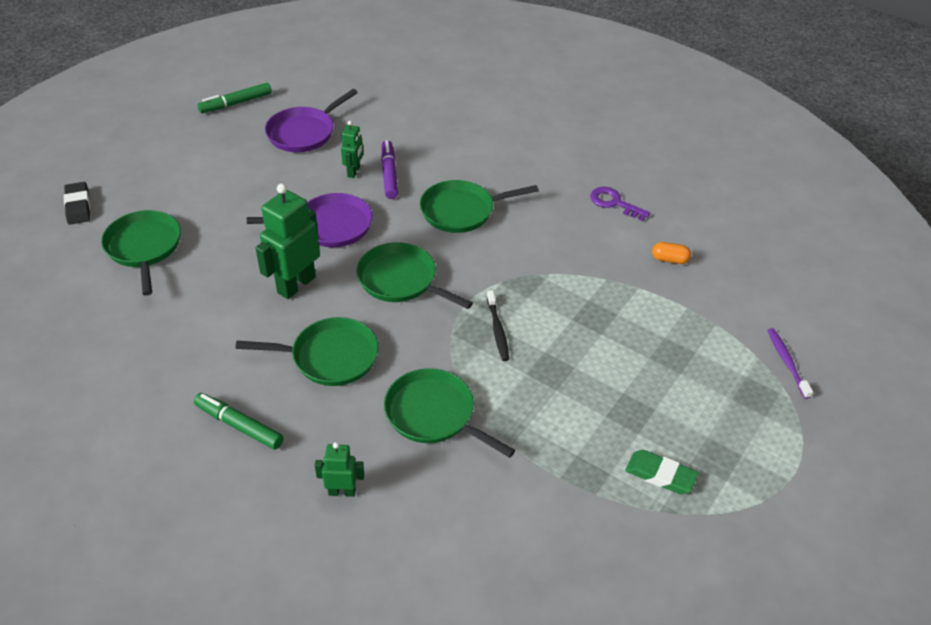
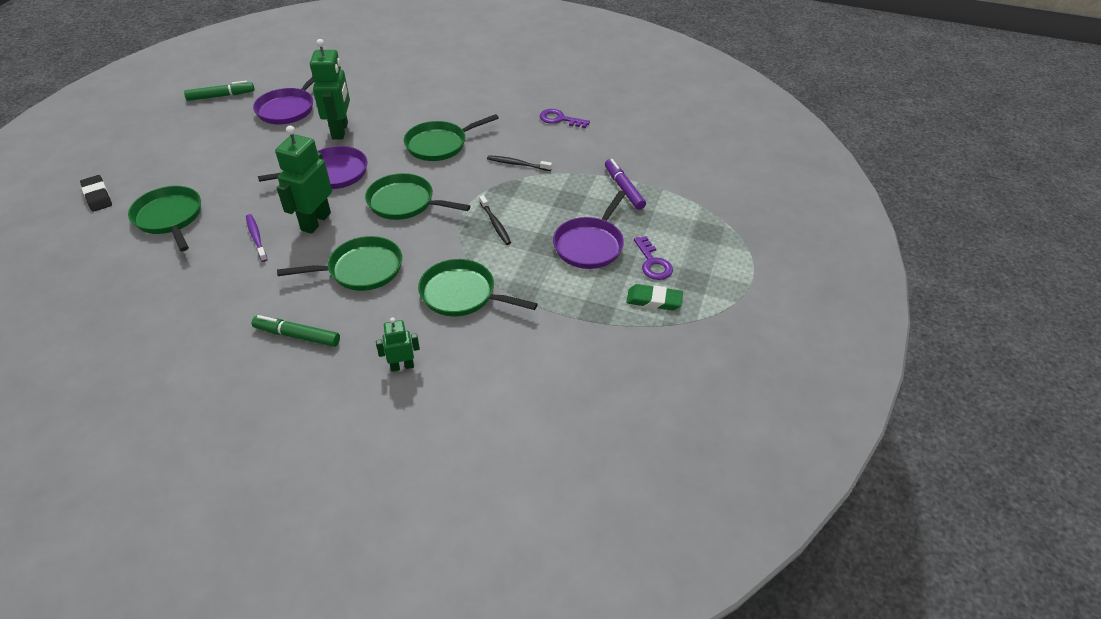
camera: 15 degrees left, 0 degrees up
(236, 103) = (221, 96): green marker -> green marker turned 150 degrees counterclockwise
(354, 172) = (340, 131): green robot -> green robot, size x1.86
(389, 174) = (371, 128): purple marker -> purple marker (624, 188)
(546, 255) = (518, 164): none -> black toothbrush
(603, 382) = (590, 245): none -> purple pan
(669, 260) = (614, 151): orange capsule -> none
(673, 423) = (653, 263): none -> purple key
(787, 362) = (723, 205): purple toothbrush -> purple toothbrush (256, 238)

